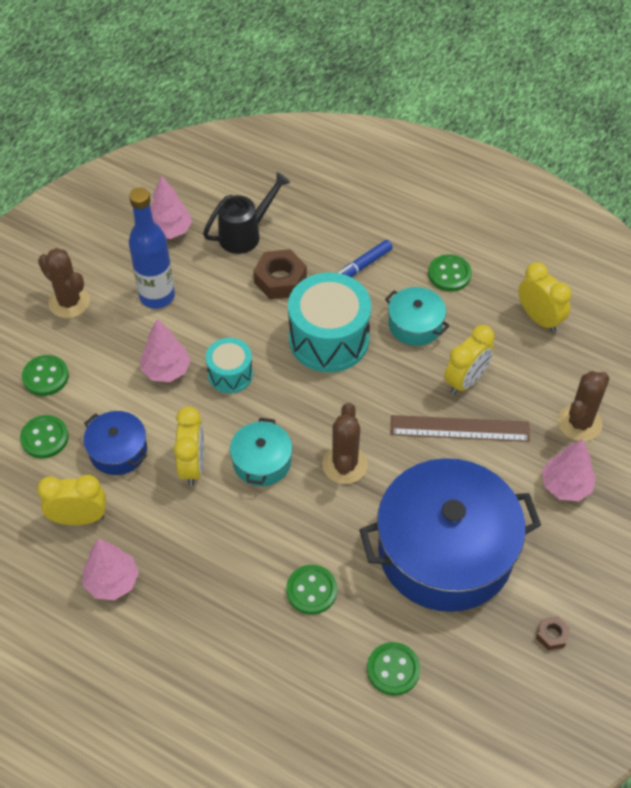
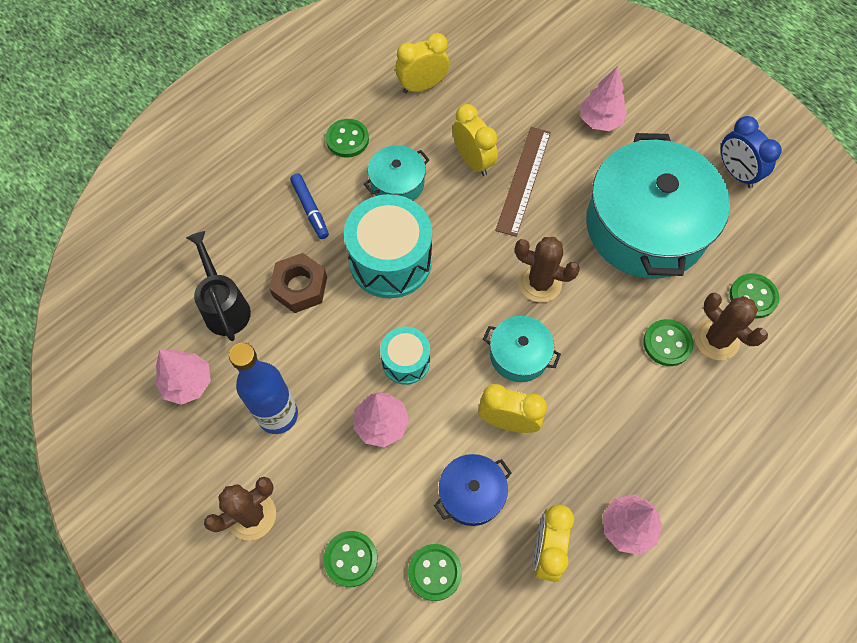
camera: 75 degrees left, 10 degrees up
(445, 551) = (646, 226): blue pot -> turquoise pot
(551, 635) = (736, 173): brown nut -> blue clock
(579, 423) = (540, 92): brown cactus -> brown cactus (716, 339)

